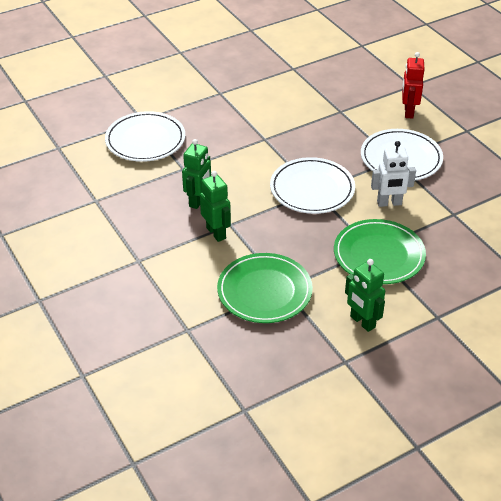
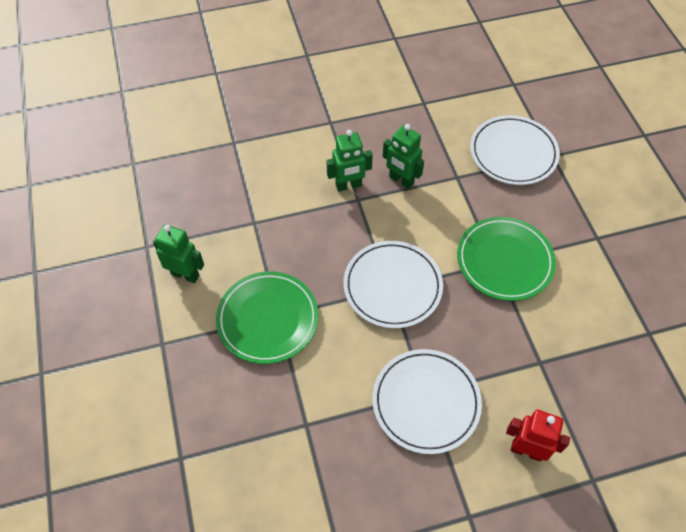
camera: 105 degrees right, 15 degrees up
(264, 291) = (256, 206): green plate -> green plate (504, 261)
(362, 322) = (185, 274): green robot -> green robot turned 45 degrees clockwise
(389, 203) = (346, 358): white robot -> none

